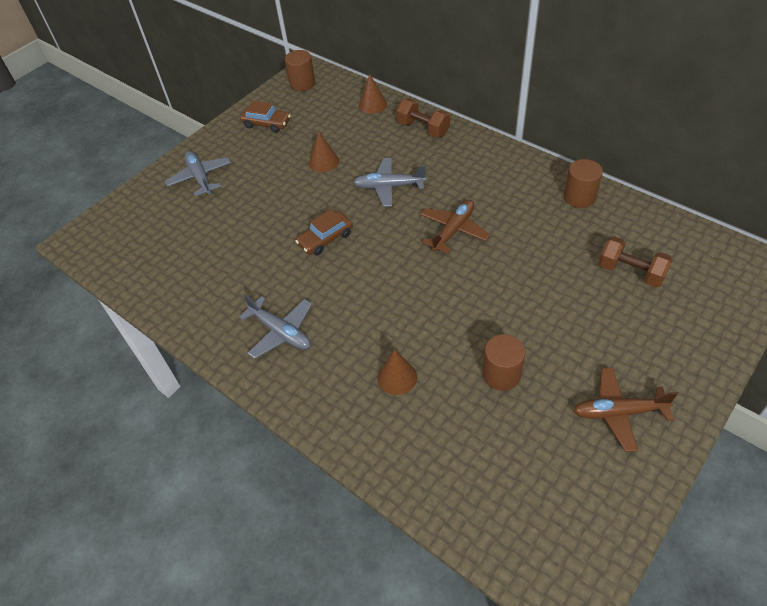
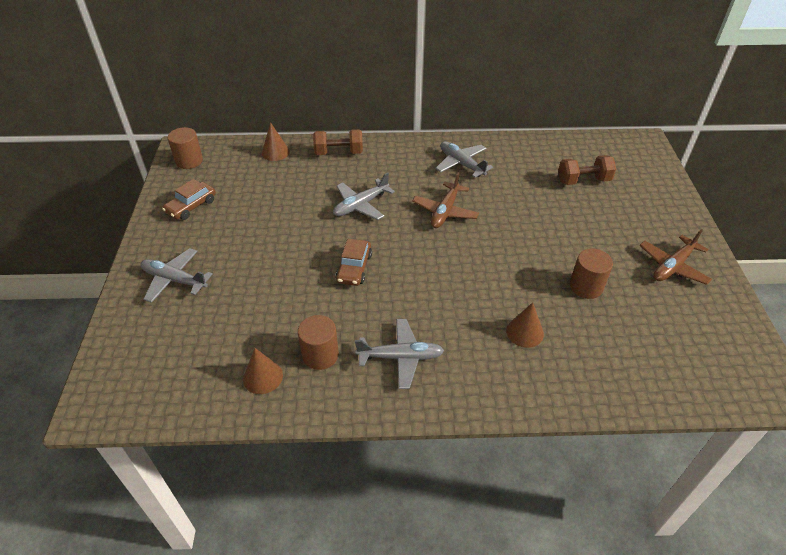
camera: 45 degrees left, 5 degrees down
(267, 124) = (191, 206): brown car -> brown car turned 150 degrees clockwise
(324, 162) = (283, 212): brown cone -> brown cone (263, 377)
(453, 230) = (445, 211): brown plane -> brown plane turned 150 degrees counterclockwise
(522, 192) = (461, 164): none -> grey plane
(579, 197) = (501, 150): brown cylinder -> brown cylinder (320, 355)

